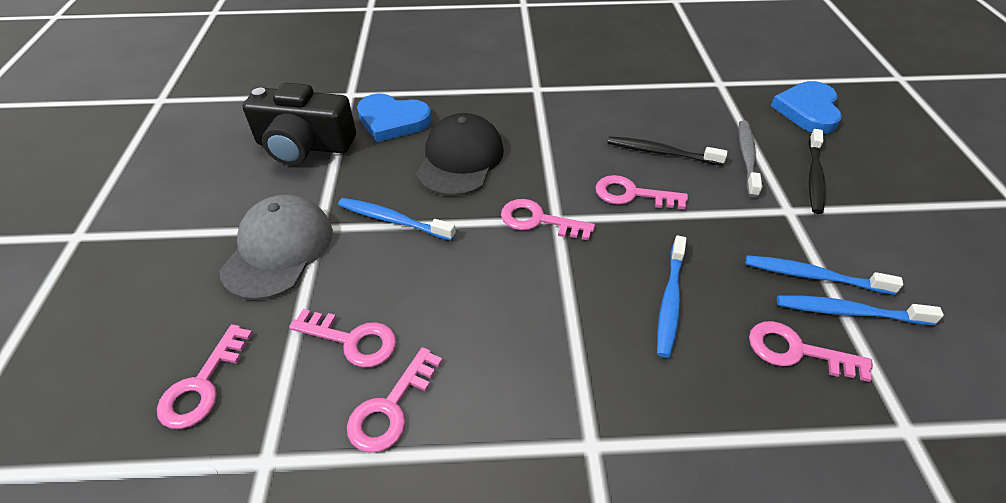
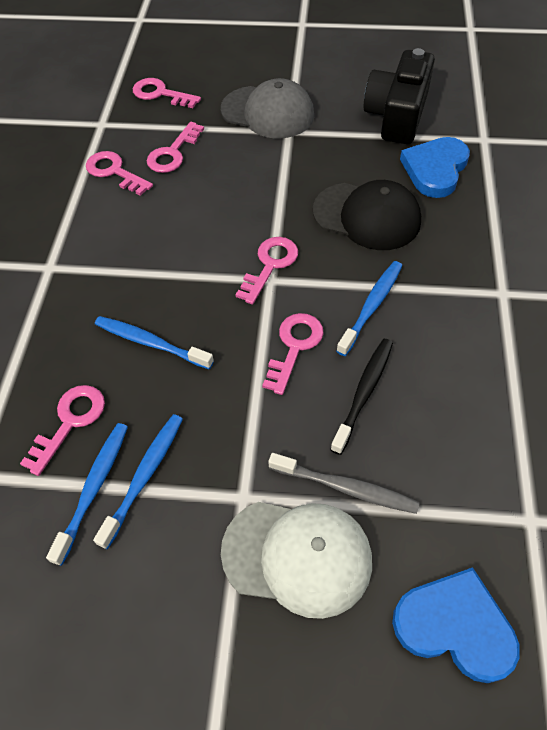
camera: 100 degrees right, 10 degrees up
(393, 220) = (288, 171): blue toothbrush -> blue toothbrush (371, 306)
(814, 177) = (297, 556): black toothbrush -> white cap

